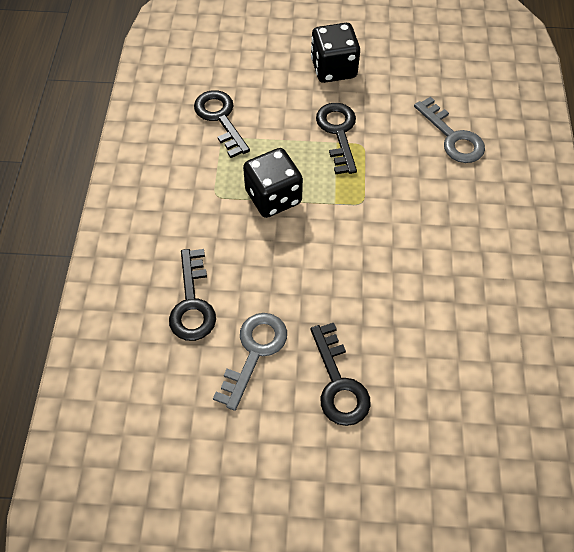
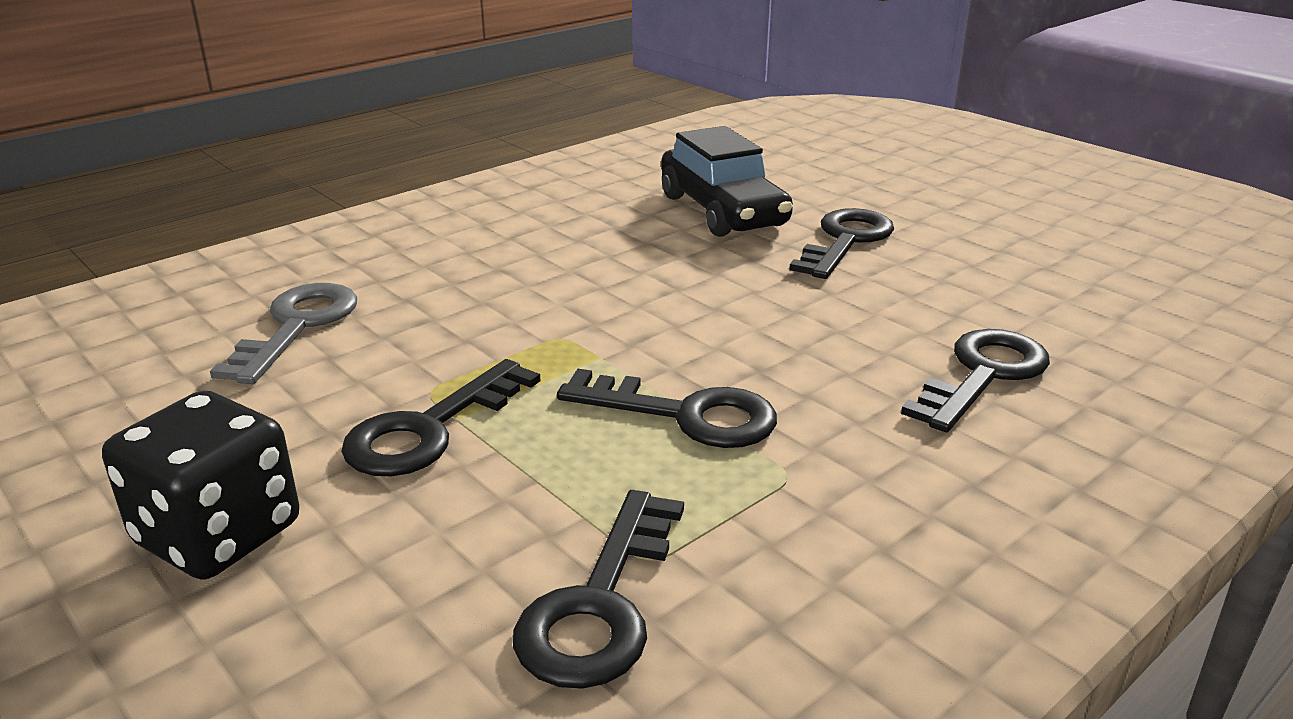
camera: 135 degrees left, 30 degrees down
(254, 352) = (930, 298): grey key -> none
(273, 197) = (685, 414): black dice -> black key
(429, 365) = (722, 211): none -> black car

